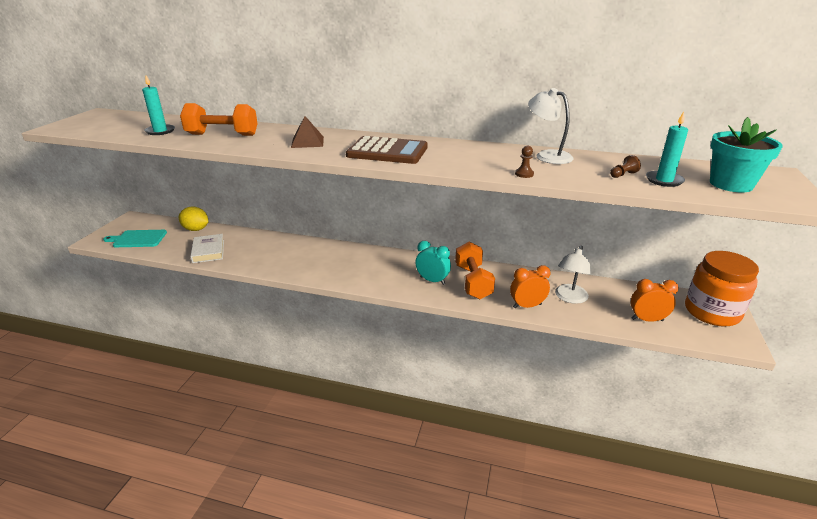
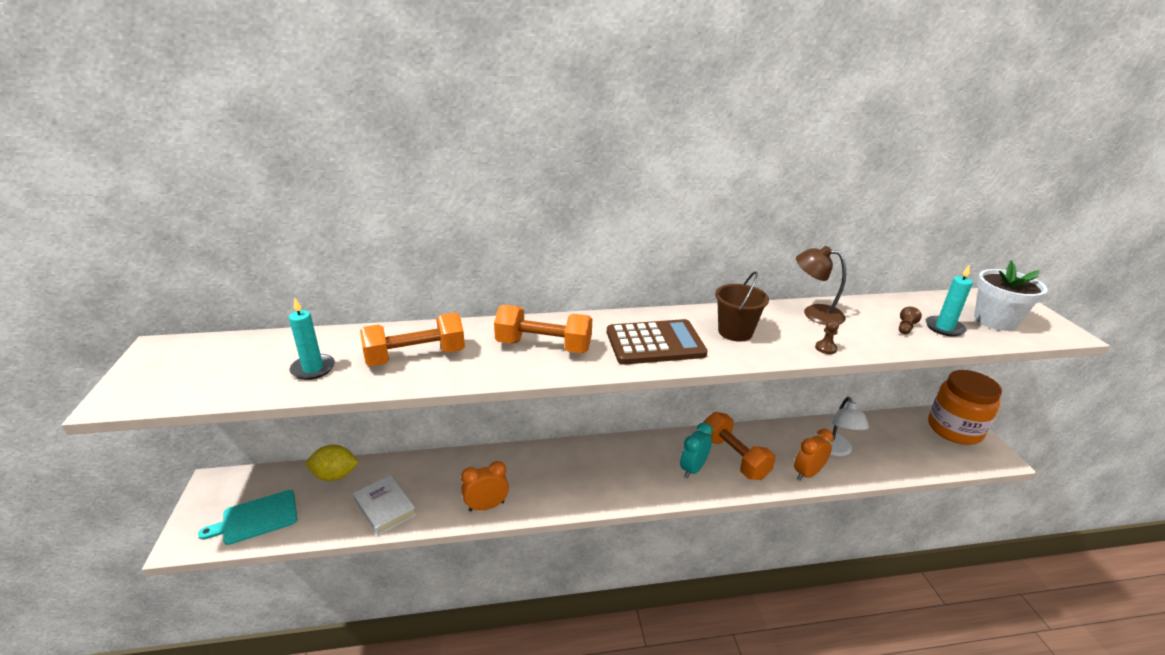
camera: 25 degrees left, 0 degrees up
(307, 142) = (544, 346): brown pyramid -> orange dumbbell
(432, 280) = (693, 469): turquoise clock -> turquoise clock turned 60 degrees counterclockwise
(460, 155) = (735, 332): none -> brown bucket
(547, 155) = (814, 313): white lamp -> brown lamp
(647, 319) = (915, 456): orange clock -> orange clock (486, 506)
(731, 184) = (995, 321): turquoise flower pot -> white flower pot

